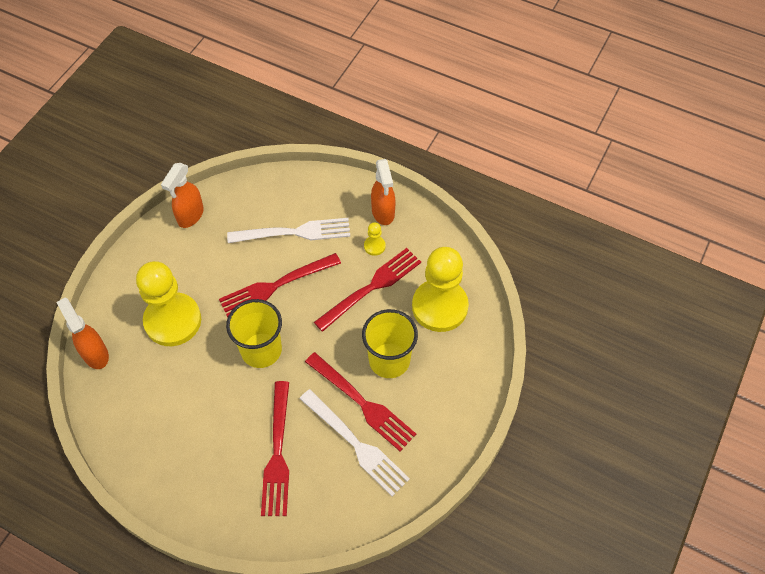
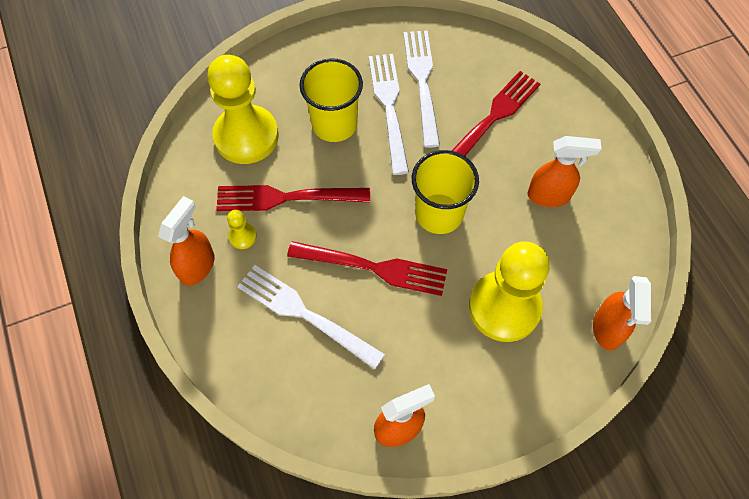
camera: 140 degrees left, 5 degrees up
(191, 420) = (549, 196): none -> orange spray bottle
(362, 403) = (389, 107): red fork -> white fork

